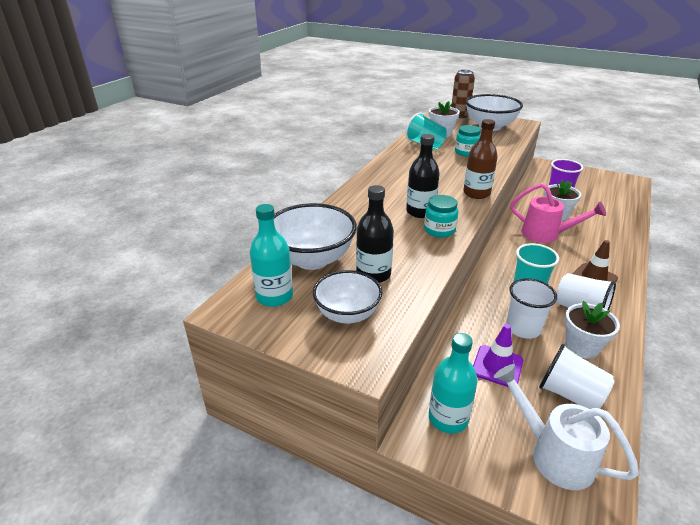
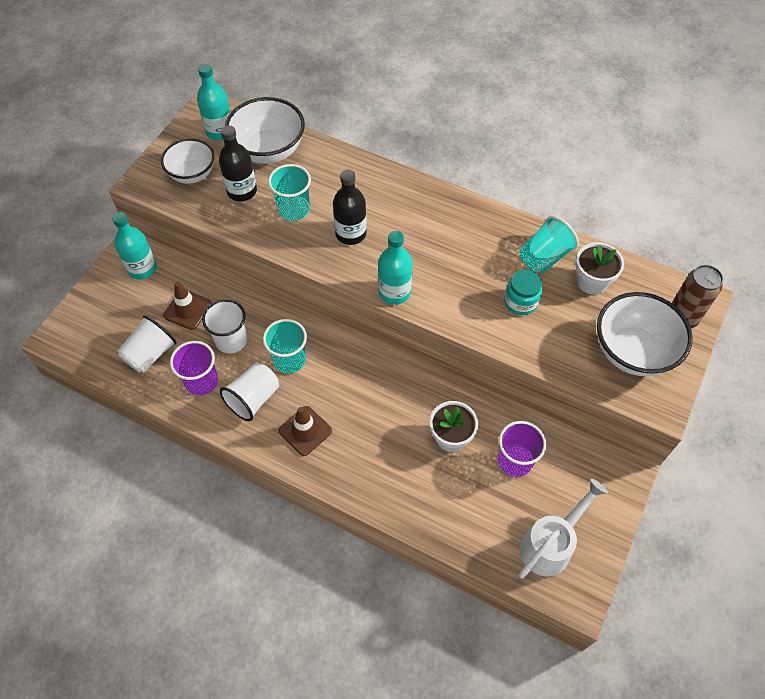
camera: 90 degrees right, 25 degrees up
(395, 241) = (294, 209): none -> turquoise cup
(439, 230) = (312, 246): turquoise jar -> none
(476, 193) = (394, 292): brown bottle -> turquoise bottle
(497, 366) = (187, 310): purple traffic cone -> brown traffic cone
(546, 235) = (398, 409): pink watering can -> none
(553, 454) = (100, 326): white watering can -> white watering can (550, 544)
(582, 346) = (201, 381): white flower pot -> purple cup

